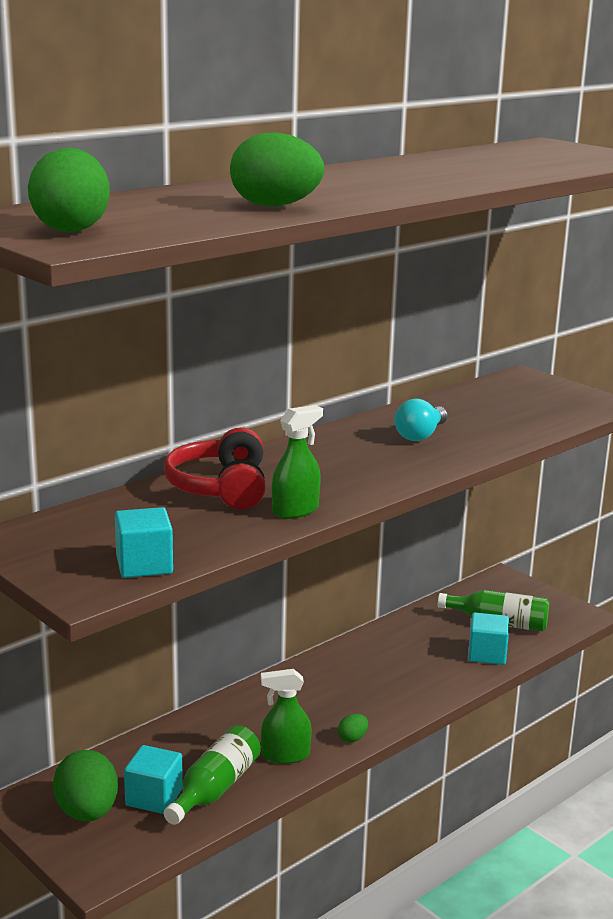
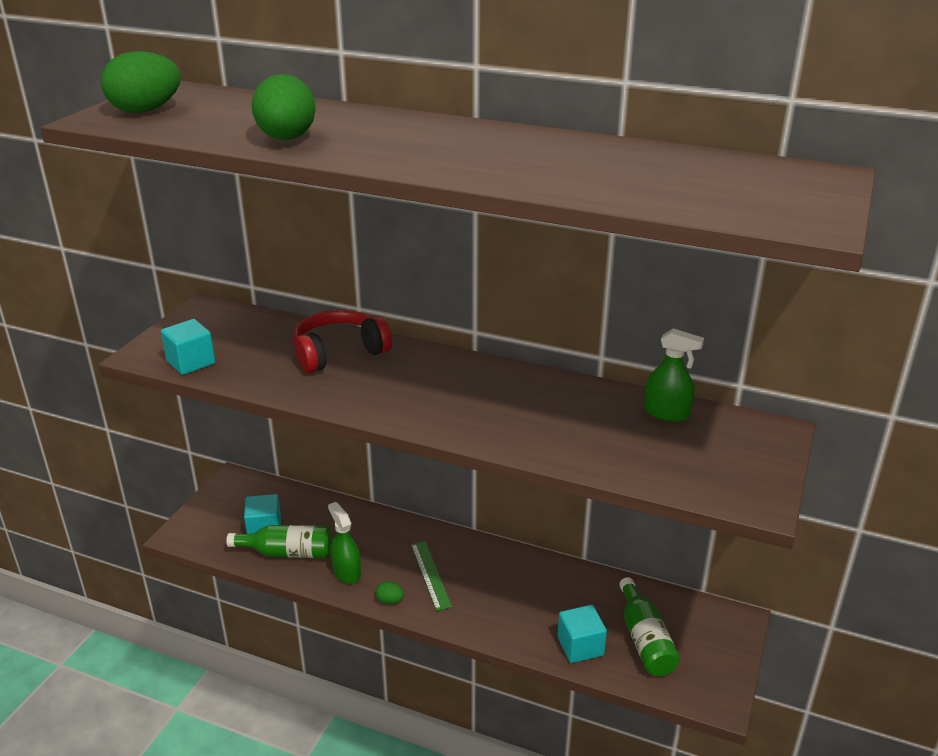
camera: 65 degrees right, 10 degrees up
(87, 812) = (235, 508): green egg -> none
(295, 510) = (320, 392): green spray bottle -> green spray bottle (667, 413)
(332, 704) = (430, 575): none -> green ruler
(420, 435) = (535, 409): turquoise light bulb -> none

